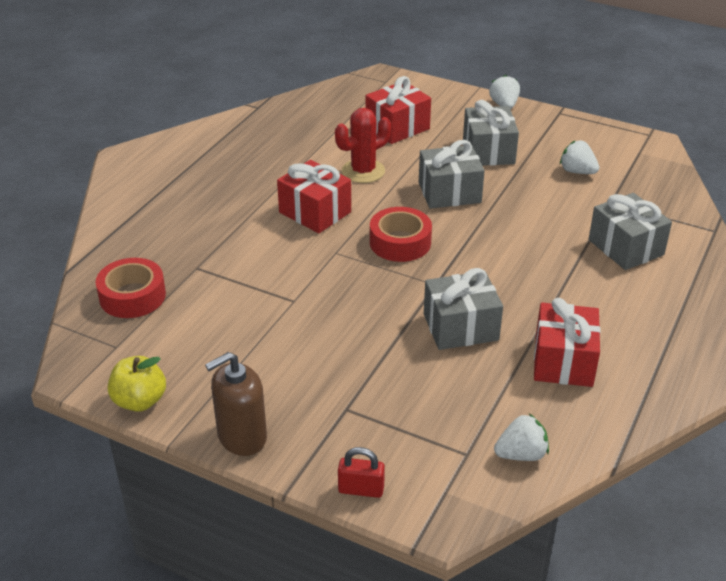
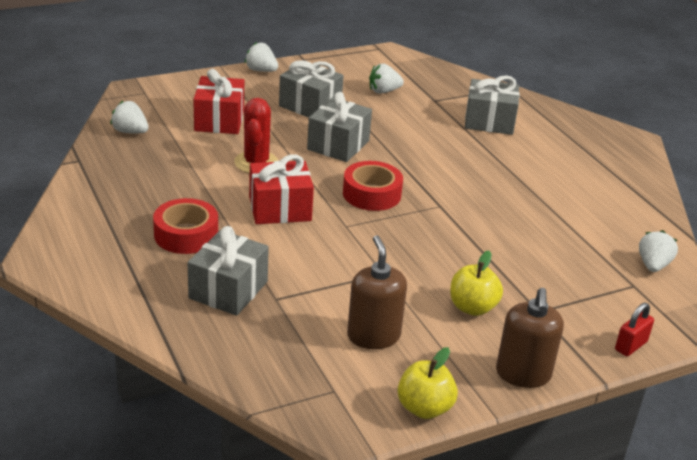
camera: 55 degrees left, 5 degrees down
(132, 296) = (272, 350): red tape -> red tape (186, 235)
(203, 334) = (373, 336): none -> brown soap dispenser
(303, 368) = (472, 307): none -> yellow apple
(323, 104) = (130, 132): none -> white strawberry
(460, 327) = (501, 221): grey gift -> grey gift (228, 290)
(563, 361) = (579, 203): red gift -> none

